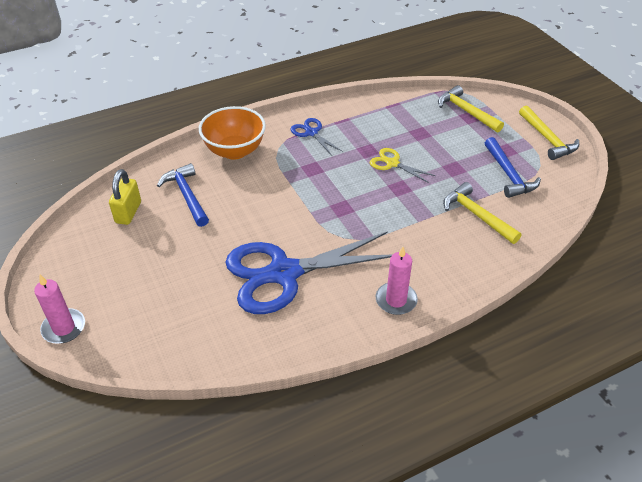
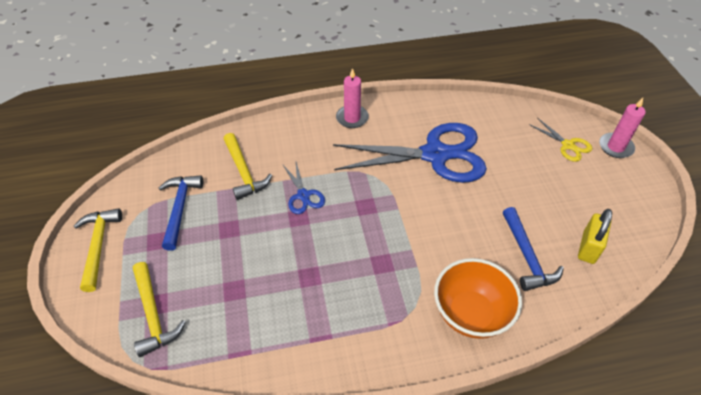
camera: 165 degrees left, 5 degrees up
(311, 133) = (367, 323): blue scissors -> blue scissors (303, 195)
(392, 163) = (290, 250): yellow scissors -> yellow scissors (568, 145)

